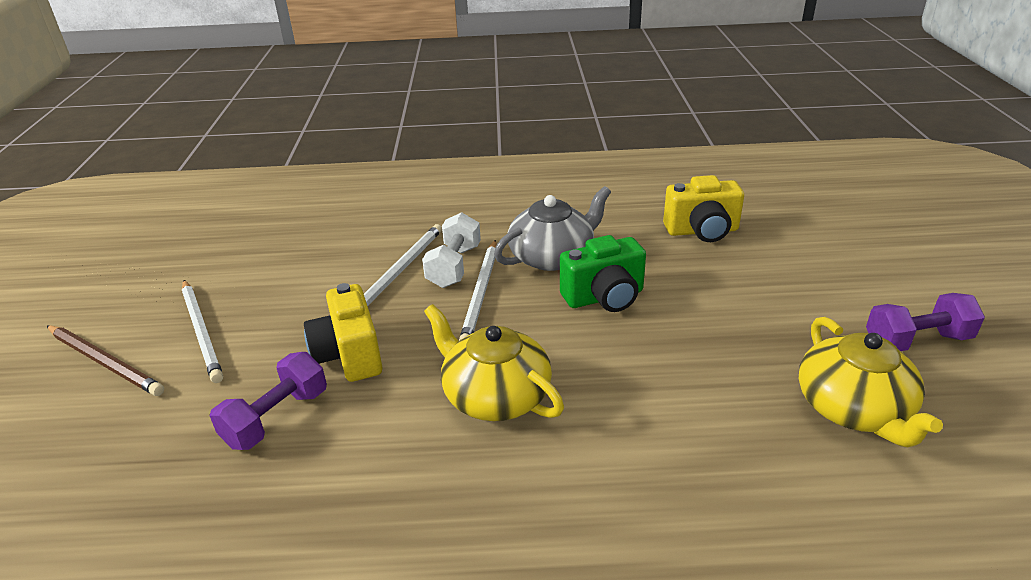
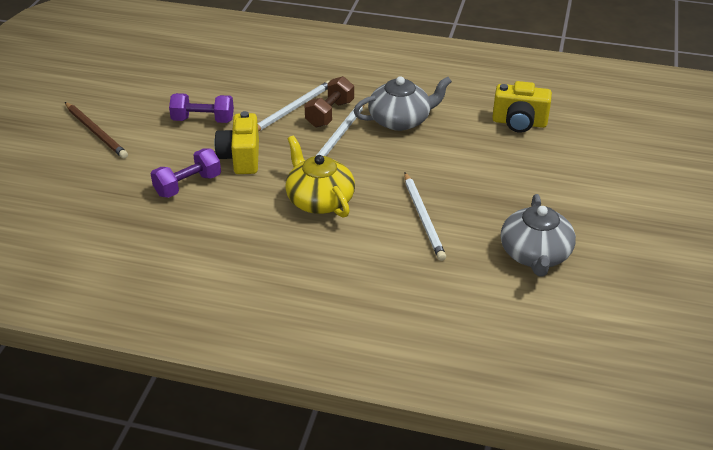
camera: 15 degrees right, 5 degrees up
(202, 332) = (155, 125): white pencil -> white pencil (423, 218)
(454, 266) = (330, 114): white dumbbell -> brown dumbbell
(604, 297) = (420, 155): green camera -> none
(853, 408) = (535, 254): yellow teapot -> grey teapot
(917, 341) = (611, 226): purple dumbbell -> purple dumbbell (203, 120)

